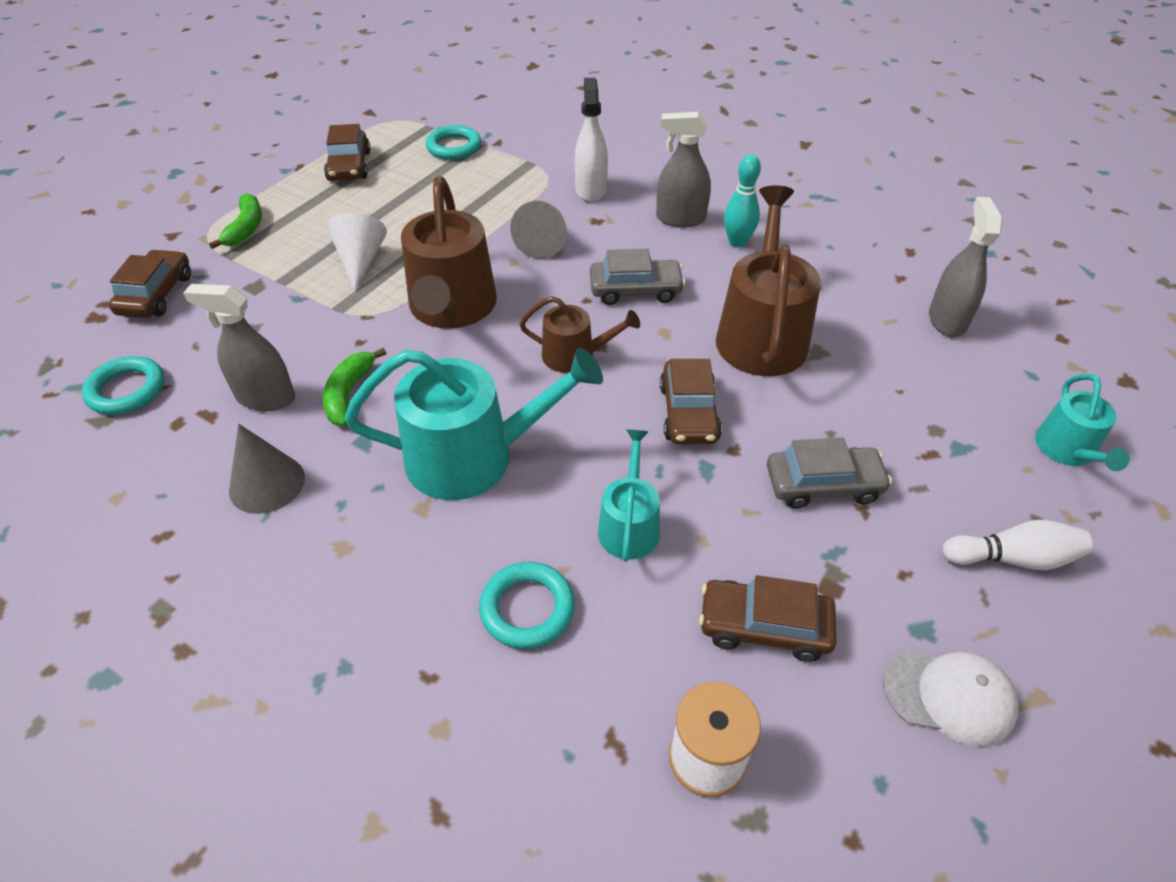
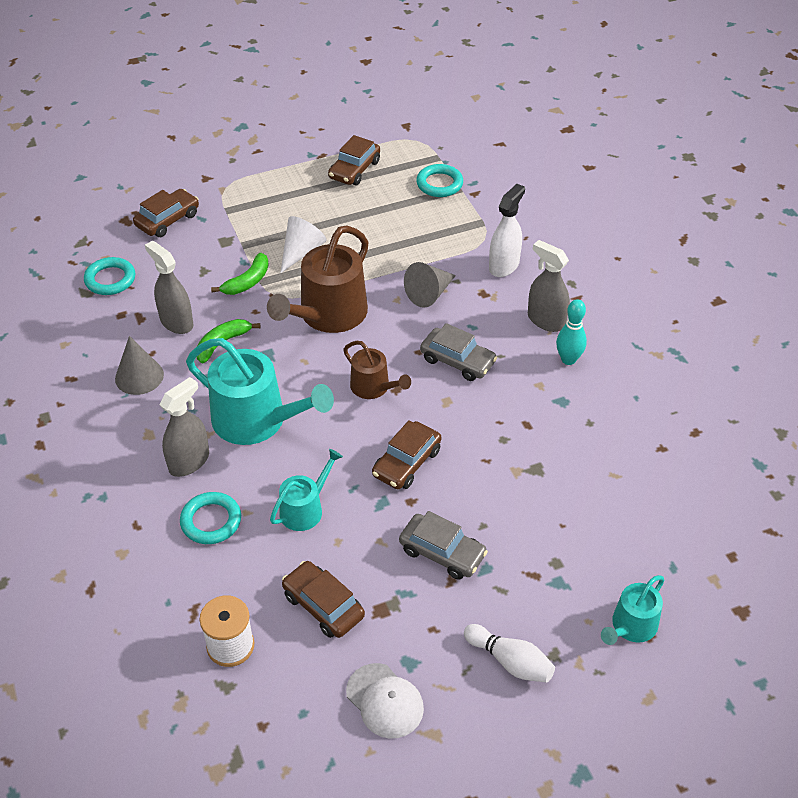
camera: 35 degrees right, 0 degrees up
(246, 228) = (252, 193): green banana -> green banana (247, 281)
(761, 334) = (510, 436): brown watering can -> none
(947, 320) = (658, 497): grey spray bottle -> grey spray bottle (189, 461)

